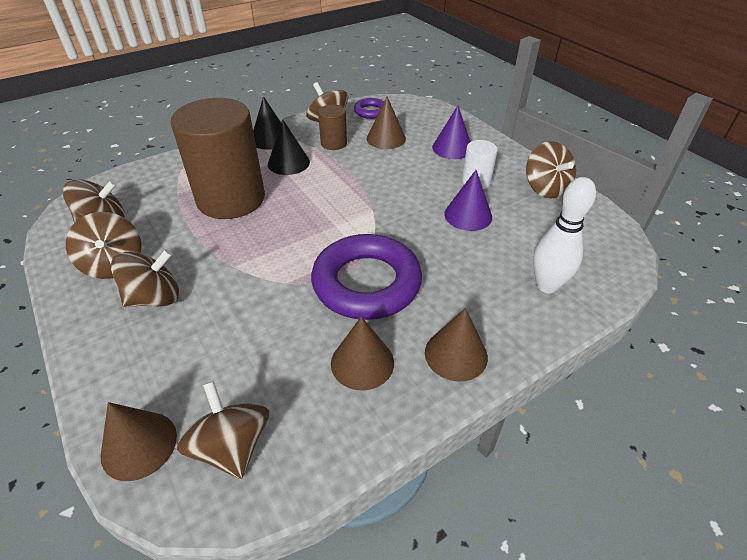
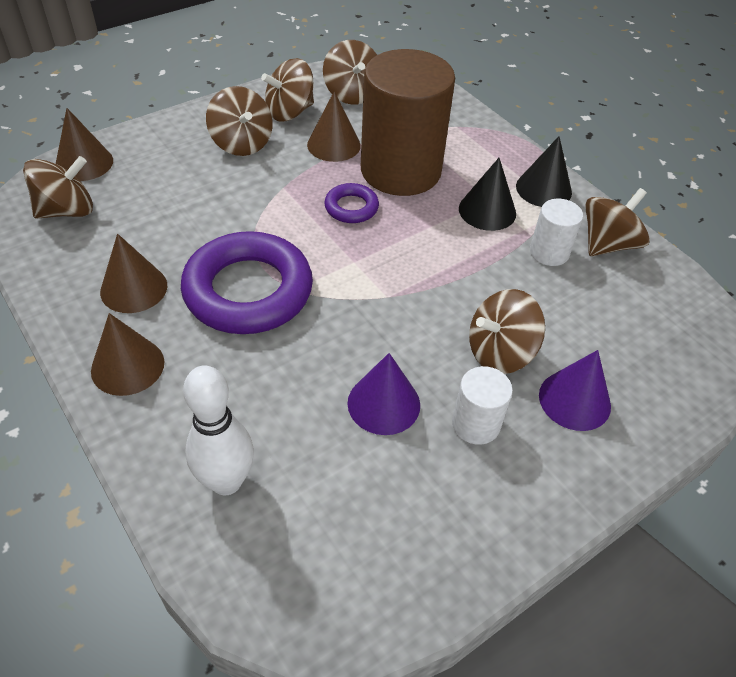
camera: 85 degrees right, 5 degrees up
(333, 143) = (549, 252): brown cylinder -> white cylinder
(371, 111) = (664, 293): purple ring -> purple ring (351, 207)
(386, 138) = (581, 312): brown cone -> brown cone (333, 145)
(545, 188) = (471, 530): brown spinning top -> brown spinning top (500, 352)

